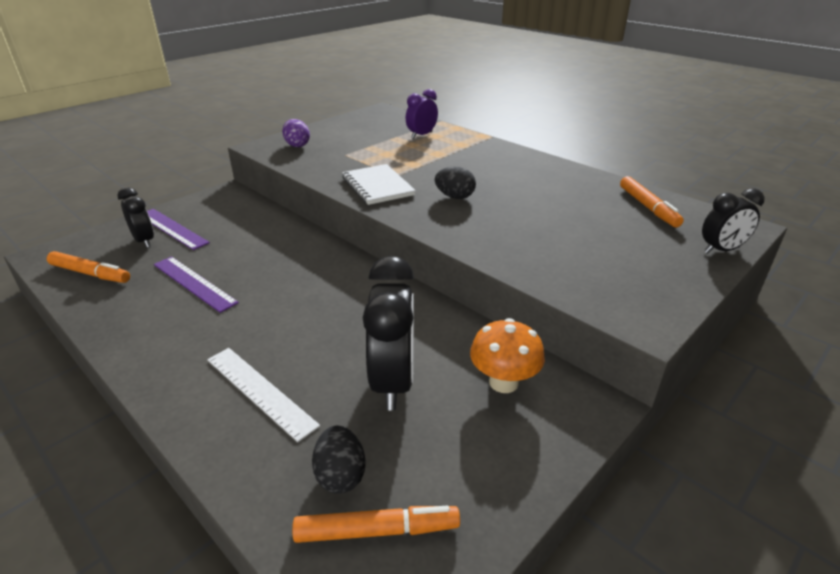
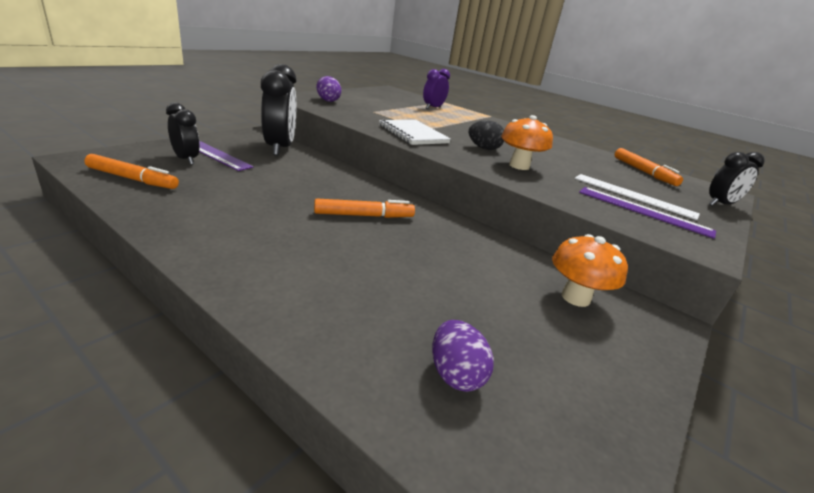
camera: 10 degrees left, 5 degrees down
(194, 283) = (246, 196): purple ruler -> purple ruler (643, 211)
(260, 391) = (341, 291): white ruler -> white ruler (633, 196)
(340, 475) = (455, 374): black egg -> purple egg
(377, 530) = (517, 432): orange marker -> orange marker (364, 215)
(393, 382) = (473, 291): black clock -> black clock (280, 148)
(485, 220) = (519, 166): none -> orange mushroom

